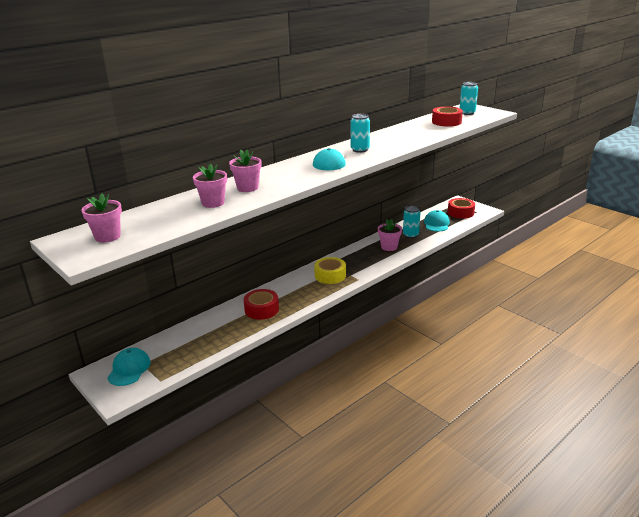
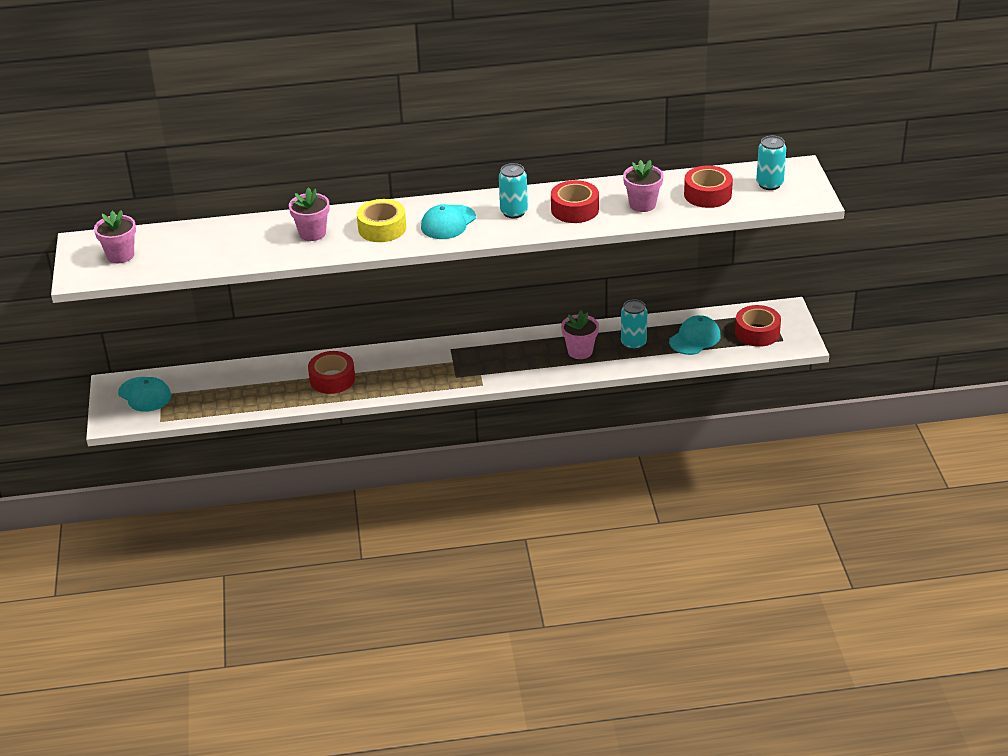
camera: 35 degrees right, 10 degrees up
(129, 369) = (144, 394): turquoise cap -> turquoise cap turned 90 degrees clockwise
(213, 203) = (254, 244): pink flower pot -> pink flower pot (642, 204)
(330, 275) = (456, 364): yellow tape -> yellow tape (382, 228)
(391, 141) = (575, 209): none -> red tape

